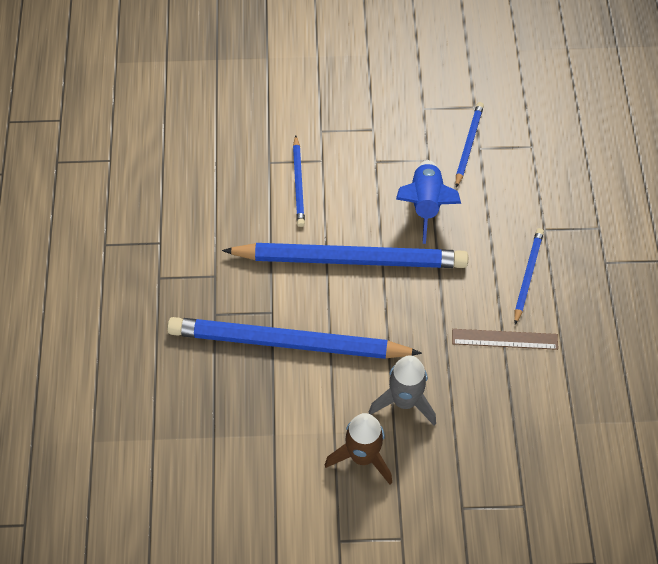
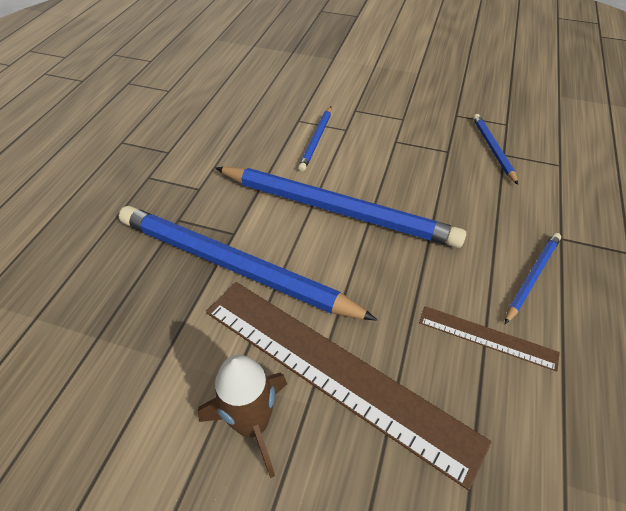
camera: 20 degrees right, 10 degrees down
(404, 401) = (335, 371): grey rocket -> brown ruler
(425, 204) = (433, 184): blue rocket -> none
(468, 145) = (493, 149): blue pencil -> blue pencil turned 45 degrees counterclockwise

